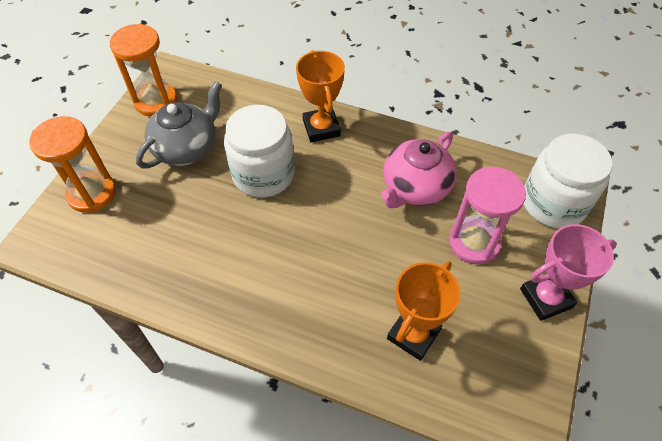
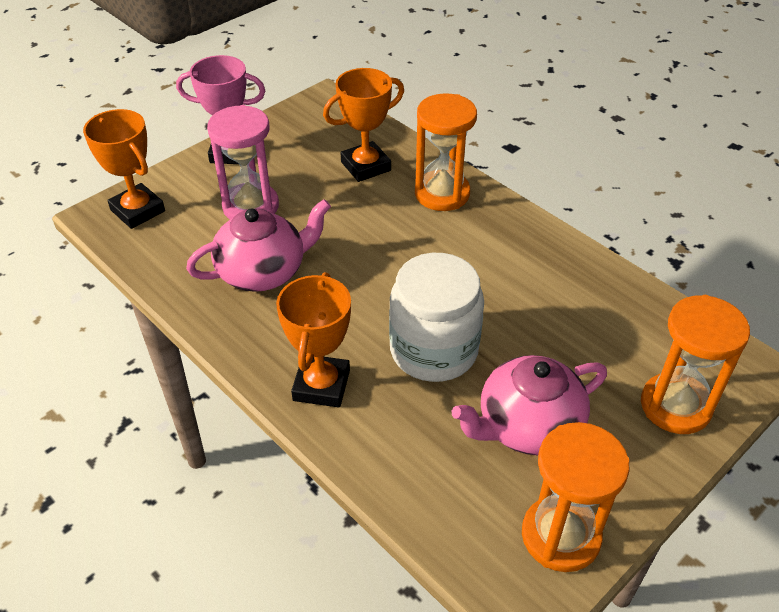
camera: 155 degrees left, 10 degrees down
(187, 148) = (527, 426): grey teapot -> pink teapot
(323, 327) = (442, 194): none -> orange hourglass
(553, 203) = (137, 210): white jar -> orange trophy

